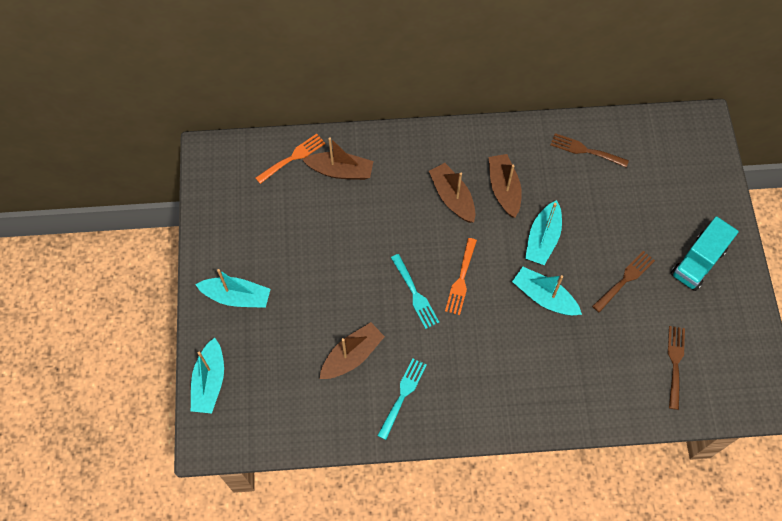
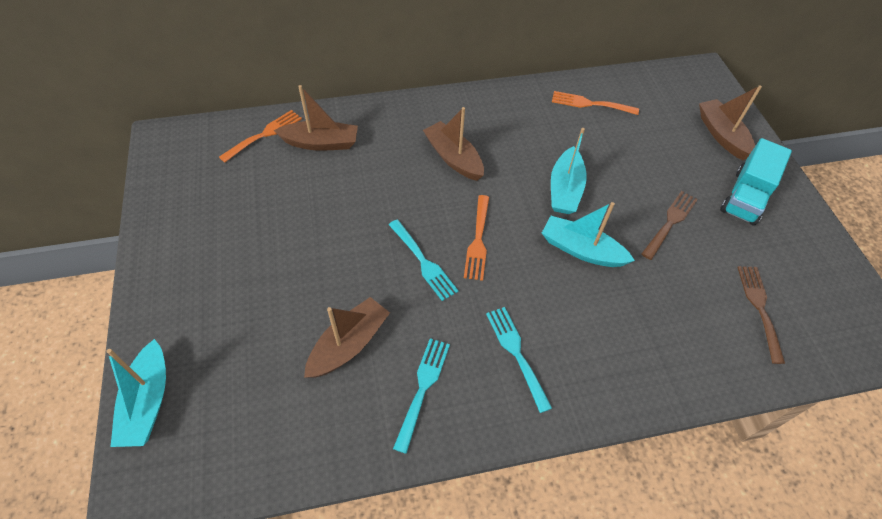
camera: 10 degrees left, 10 degrees down
(237, 297) = (192, 288): turquoise boat -> none
(475, 377) = (516, 353): none -> turquoise fork
(504, 189) = (510, 145): brown boat -> brown boat (722, 135)
(585, 150) = (590, 104): brown fork -> orange fork

